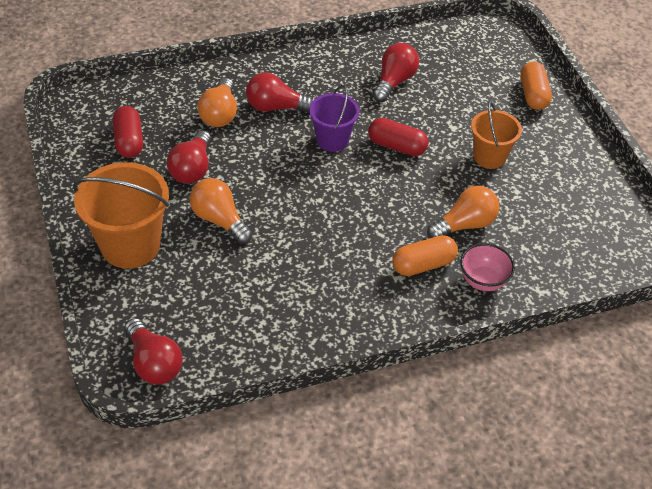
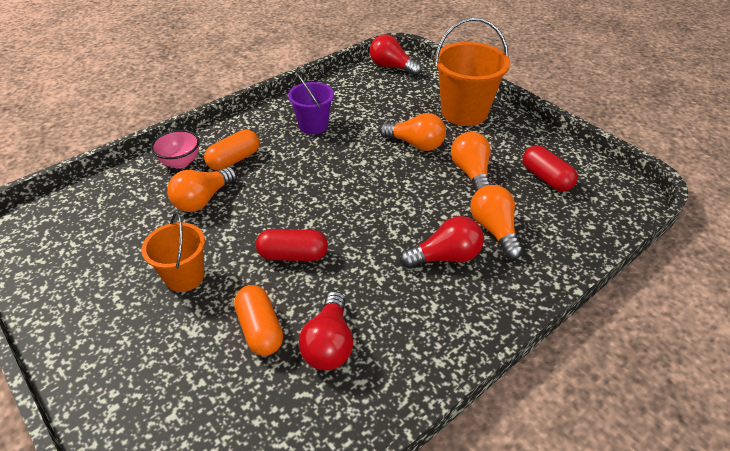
camera: 160 degrees right, 5 degrees down
(192, 169) = (471, 173): red light bulb -> orange light bulb
(332, 140) = (364, 240): purple bucket -> purple bucket (313, 125)
(533, 95) = (127, 395): orange capsule -> orange capsule (260, 329)

